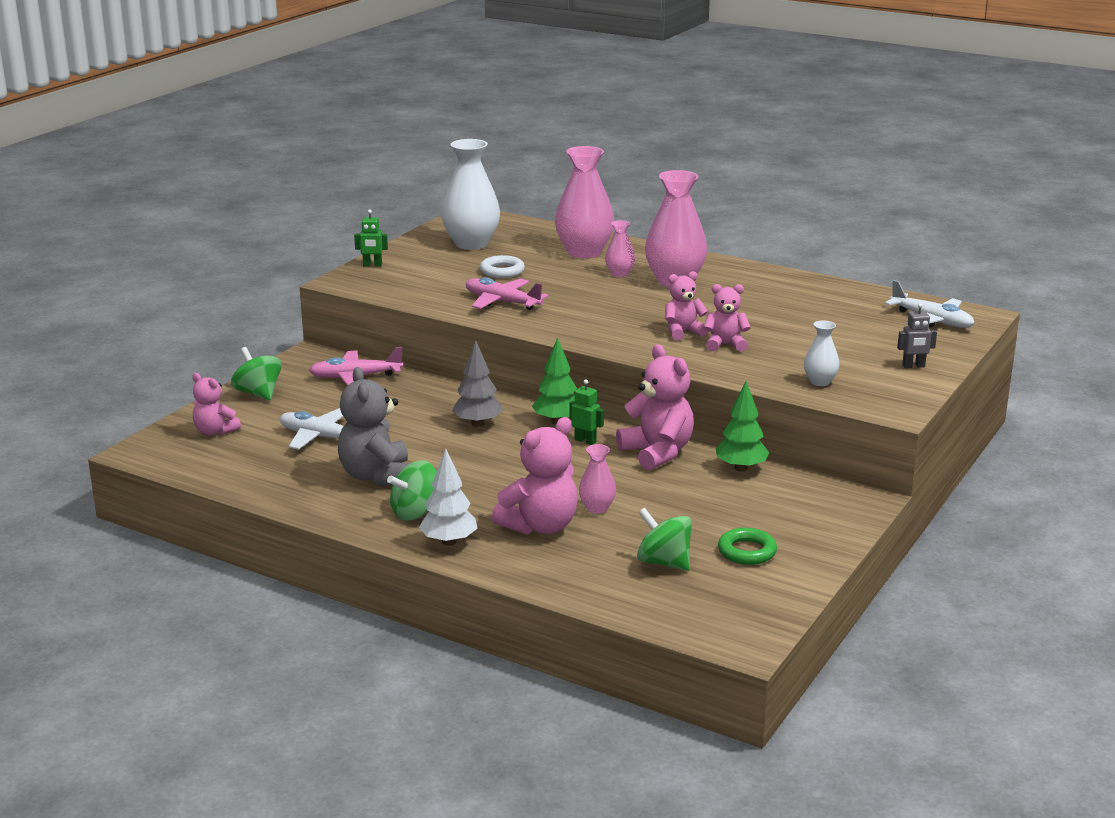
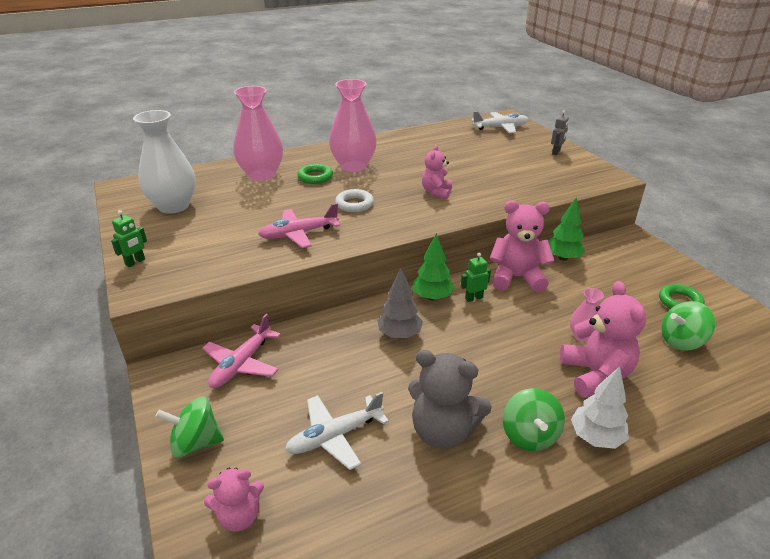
camera: 55 degrees left, 10 degrees up
(502, 271) = (243, 213): white ring -> white ring (354, 204)
(619, 274) = (315, 177): pink vase -> green ring
(725, 344) = (471, 187): pink teddy bear -> none
(820, 382) = (554, 182): white vase -> none

